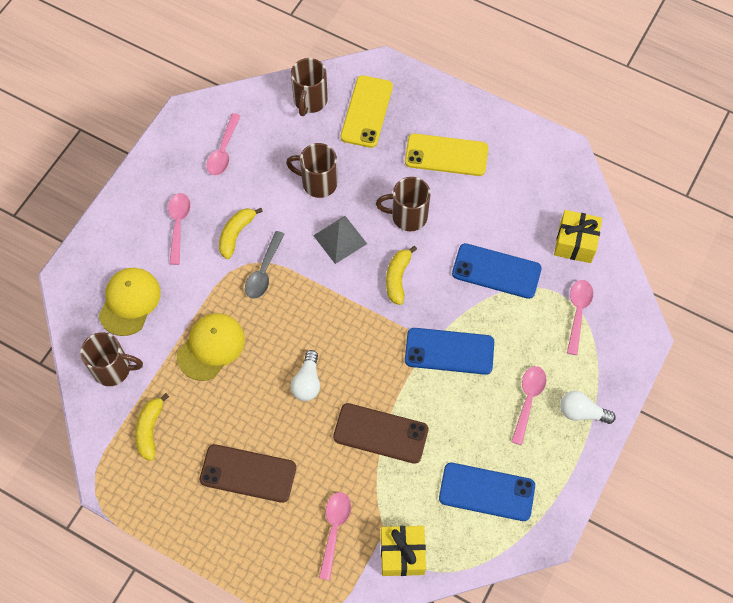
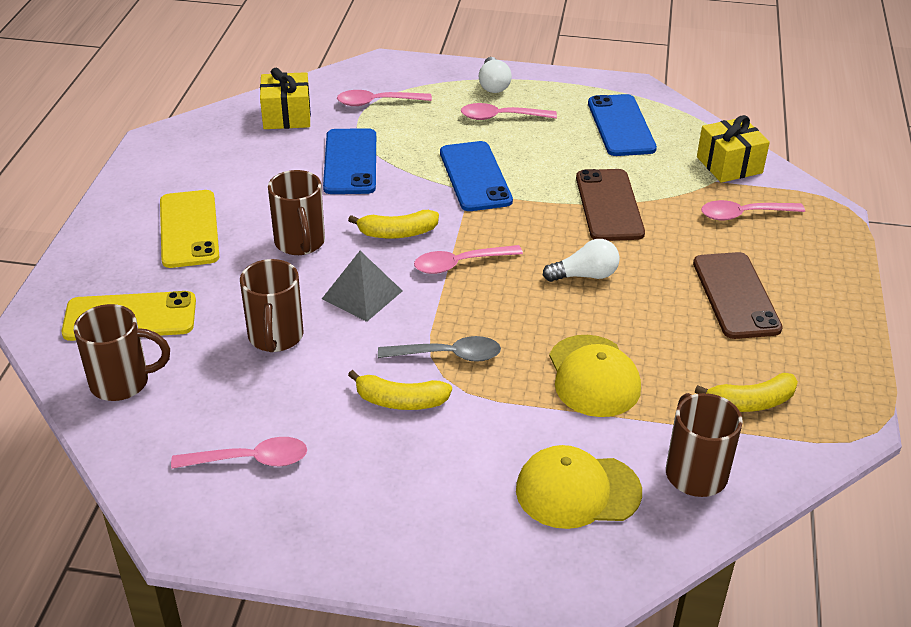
camera: 110 degrees left, 25 degrees down
(178, 225) = (413, 474): pink spoon -> pink spoon (460, 264)
(211, 347) = (593, 376): yellow cap -> yellow cap turned 120 degrees counterclockwise

